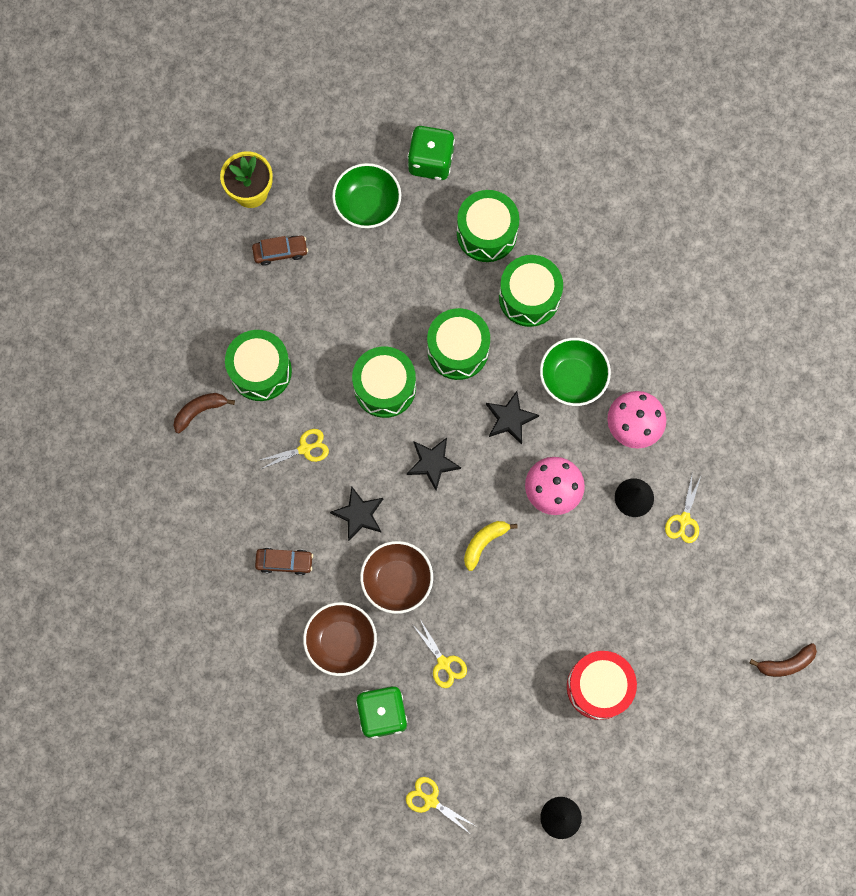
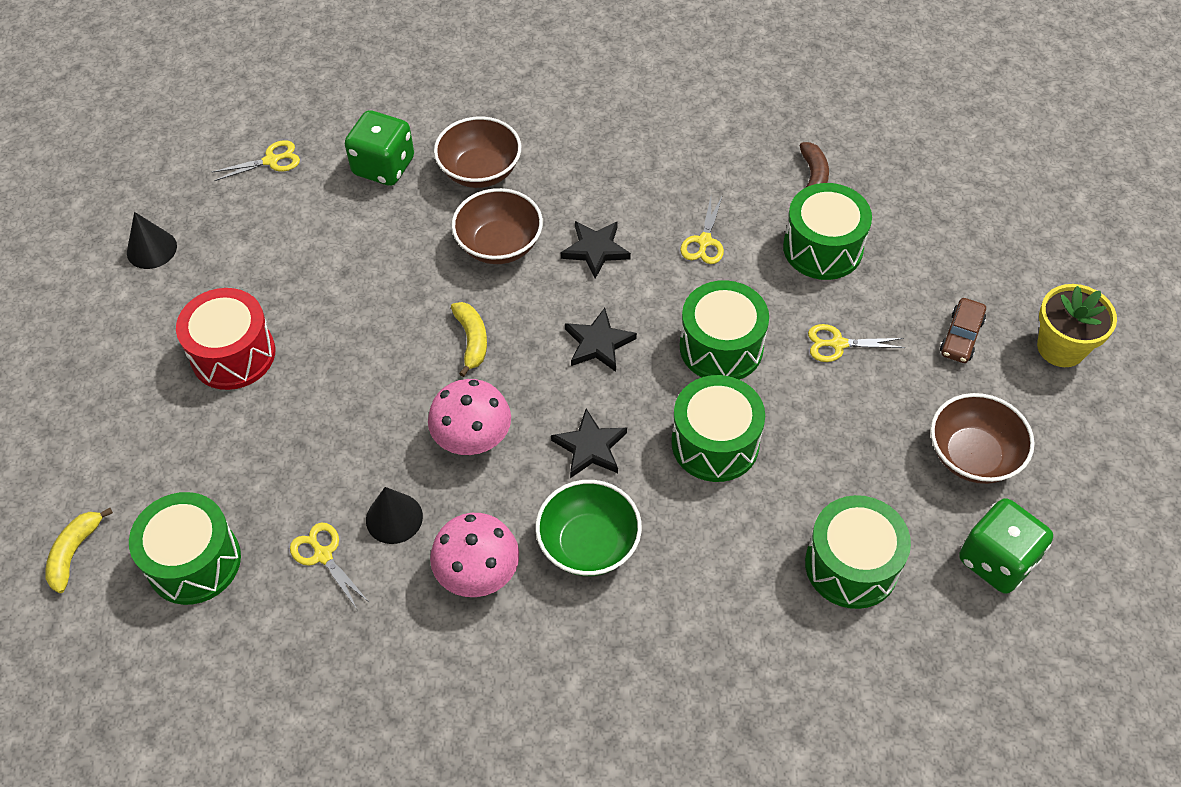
camera: 125 degrees right, 20 degrees down
(284, 562) = (597, 167): brown car -> none
(367, 205) = (973, 455): green bowl -> brown bowl
(443, 663) = (383, 238): yellow scissors -> yellow scissors (838, 344)
(529, 297) = (730, 561): green drum -> green drum (194, 561)
(785, 663) = (74, 552): brown banana -> yellow banana

